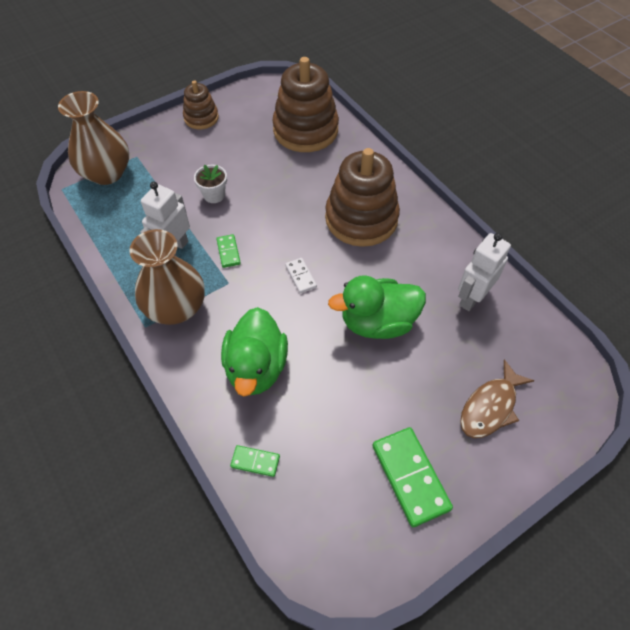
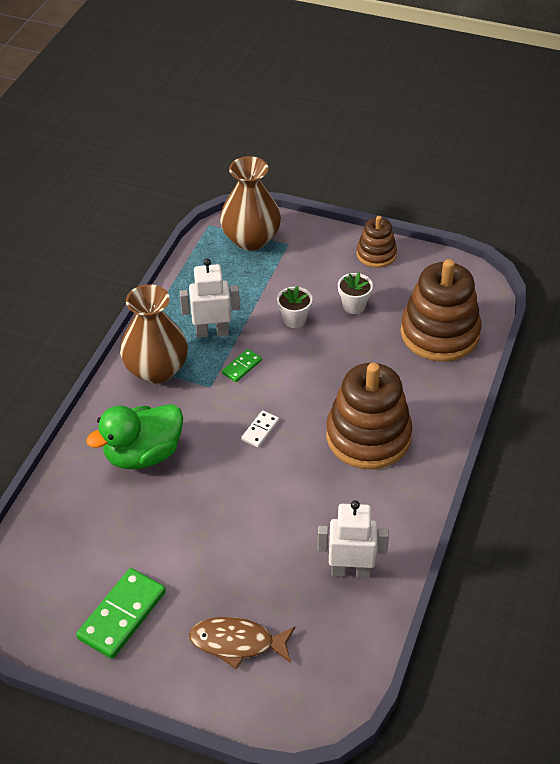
camera: 55 degrees right, 10 degrees down
(235, 156) = (354, 305): none -> white flower pot
(255, 461) = (60, 503): green domino -> none
(377, 322) = (258, 512): green duck -> none

